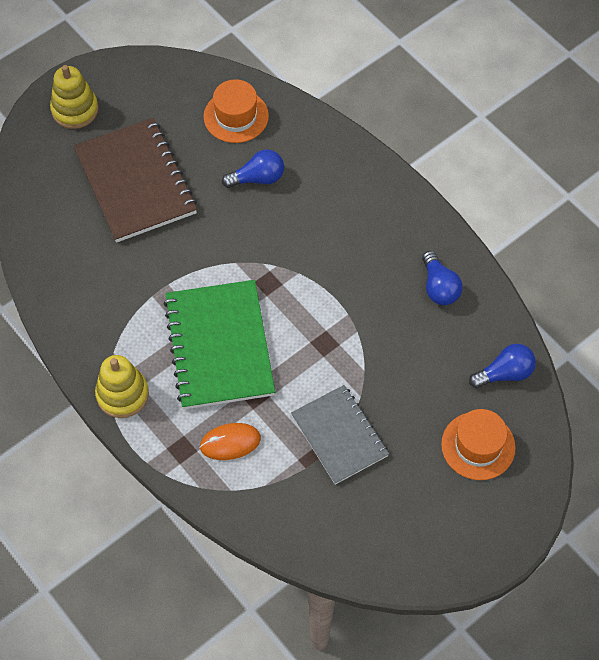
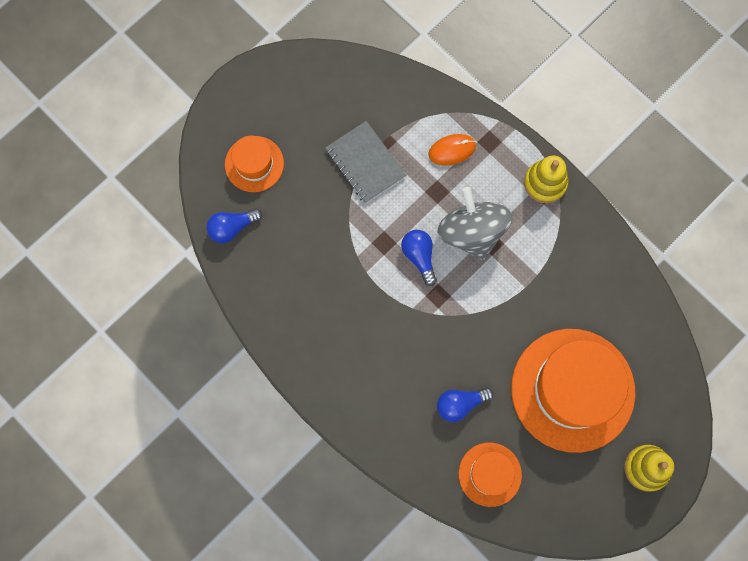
camera: 175 degrees right, 15 degrees up
(135, 182) = (572, 390): brown notebook -> orange hat
(219, 346) = (472, 232): green notebook -> grey spinning top
(439, 287) = (288, 304): blue light bulb -> blue light bulb (419, 256)

